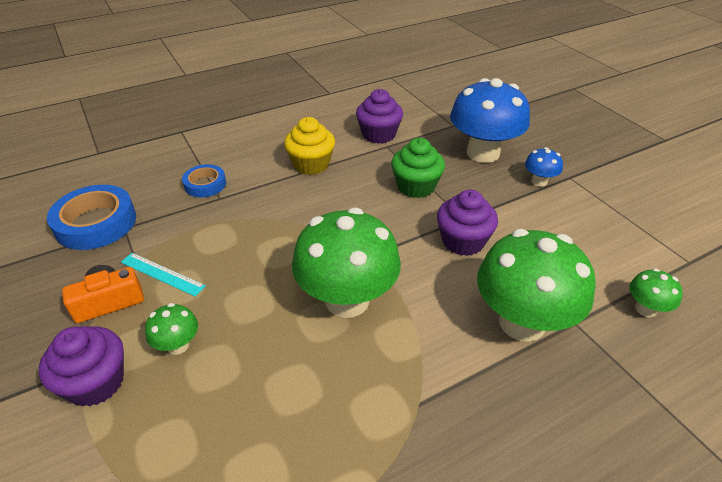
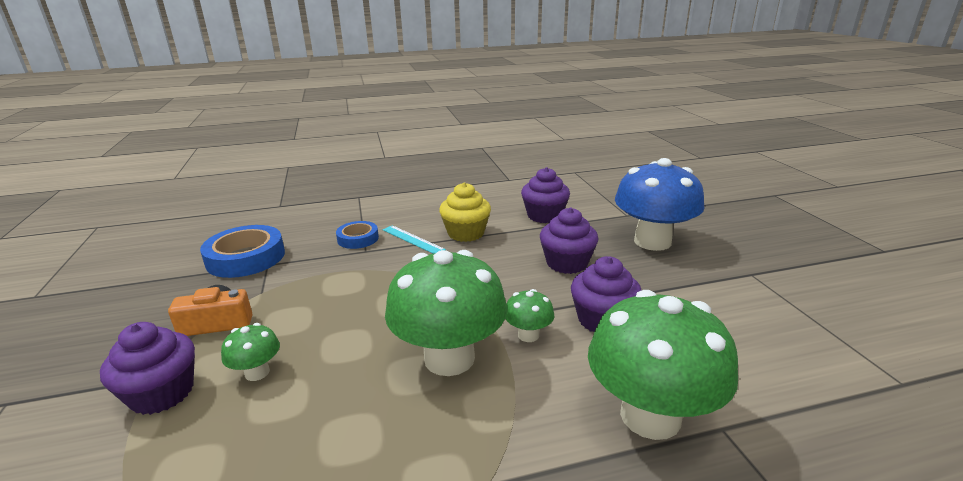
camera: 15 degrees right, 15 degrees down
(162, 274) = (278, 306): turquoise ruler -> turquoise ruler (412, 239)
(416, 186) = (567, 263): green cupcake -> purple cupcake
(539, 181) = (711, 274): blue mushroom -> none
(645, 309) = (828, 429): green mushroom -> green mushroom (528, 335)

